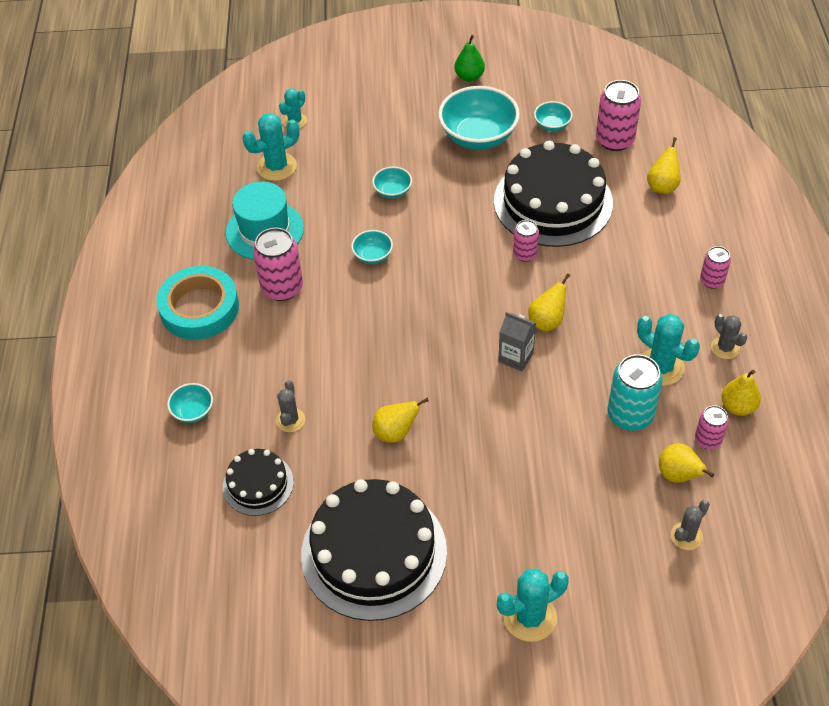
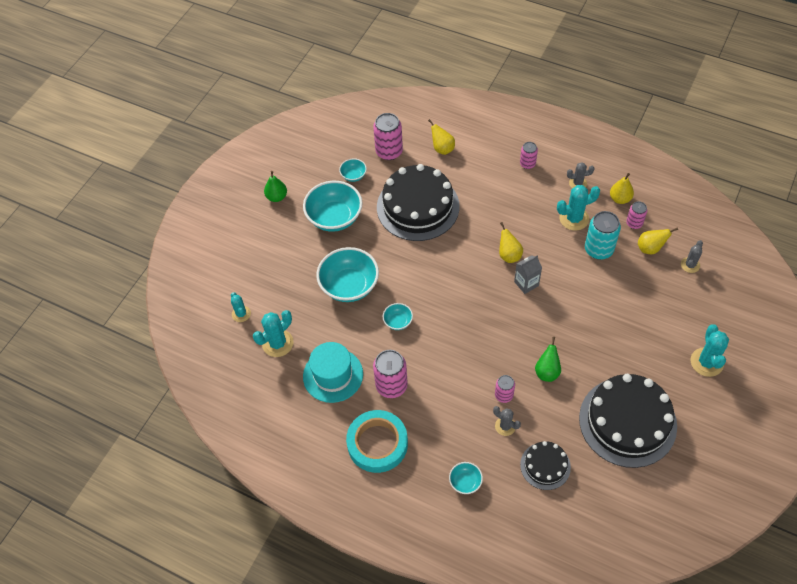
camera: 60 degrees left, 5 degrees up
(277, 167) = (277, 343): turquoise cactus -> turquoise cactus turned 45 degrees clockwise
(392, 191) = (349, 286): turquoise bowl -> turquoise bowl, size x2.09
(395, 432) = (547, 372): yellow pear -> green pear
(525, 254) = (450, 241): pink can -> pink can (504, 395)
(686, 536) = (690, 265): grey cactus -> grey cactus turned 45 degrees clockwise

